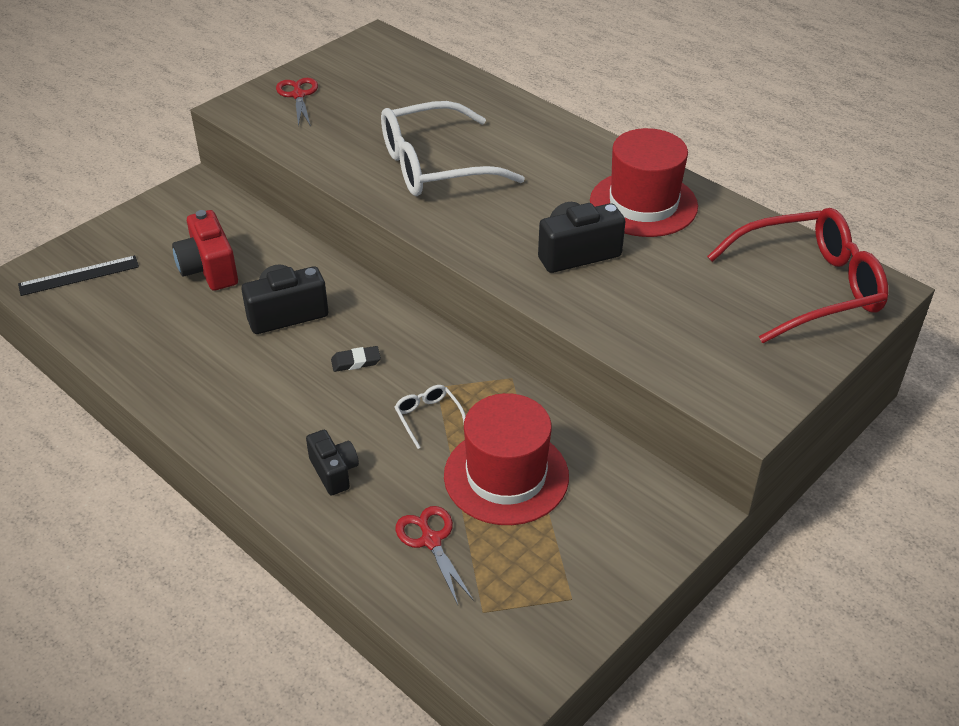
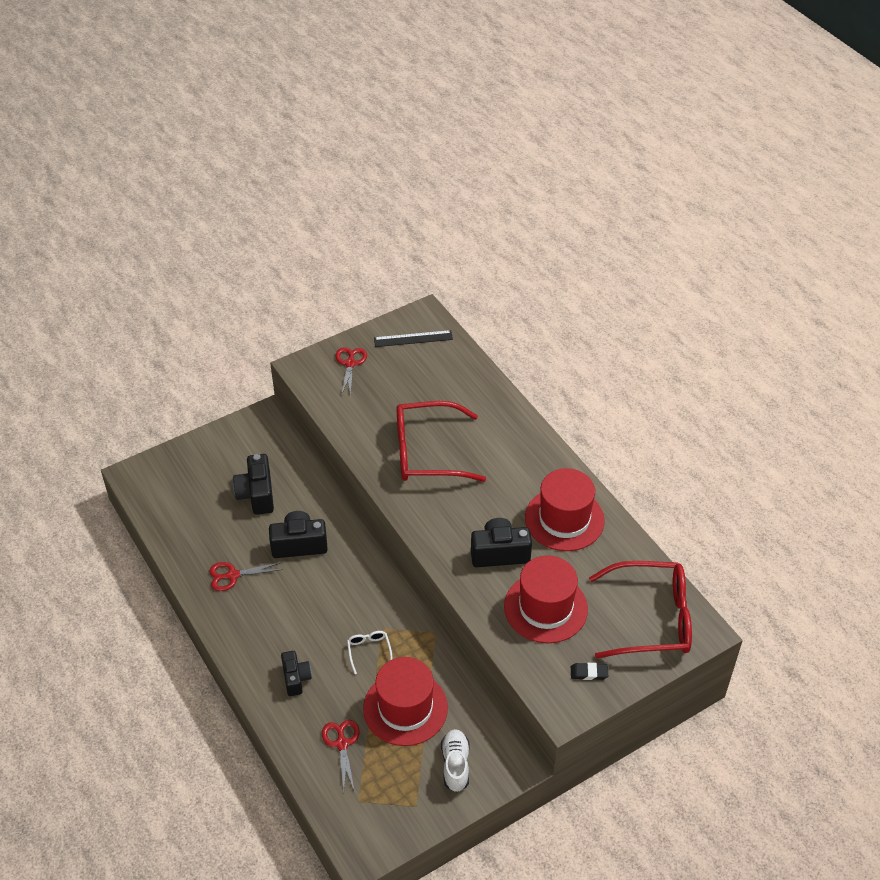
camera: 15 degrees right, 5 degrees up
(79, 275) = (169, 481): black ruler -> black ruler (413, 339)
(201, 365) = (233, 575): none -> red scissors
(209, 269) = (256, 494): red camera -> black camera
(356, 361) = (334, 595): black eraser -> black eraser (589, 673)
(435, 166) = (427, 452): white glasses -> red glasses
(606, 532) = (455, 765): none -> white shoe
(666, 300) = (545, 608): none -> red hat

